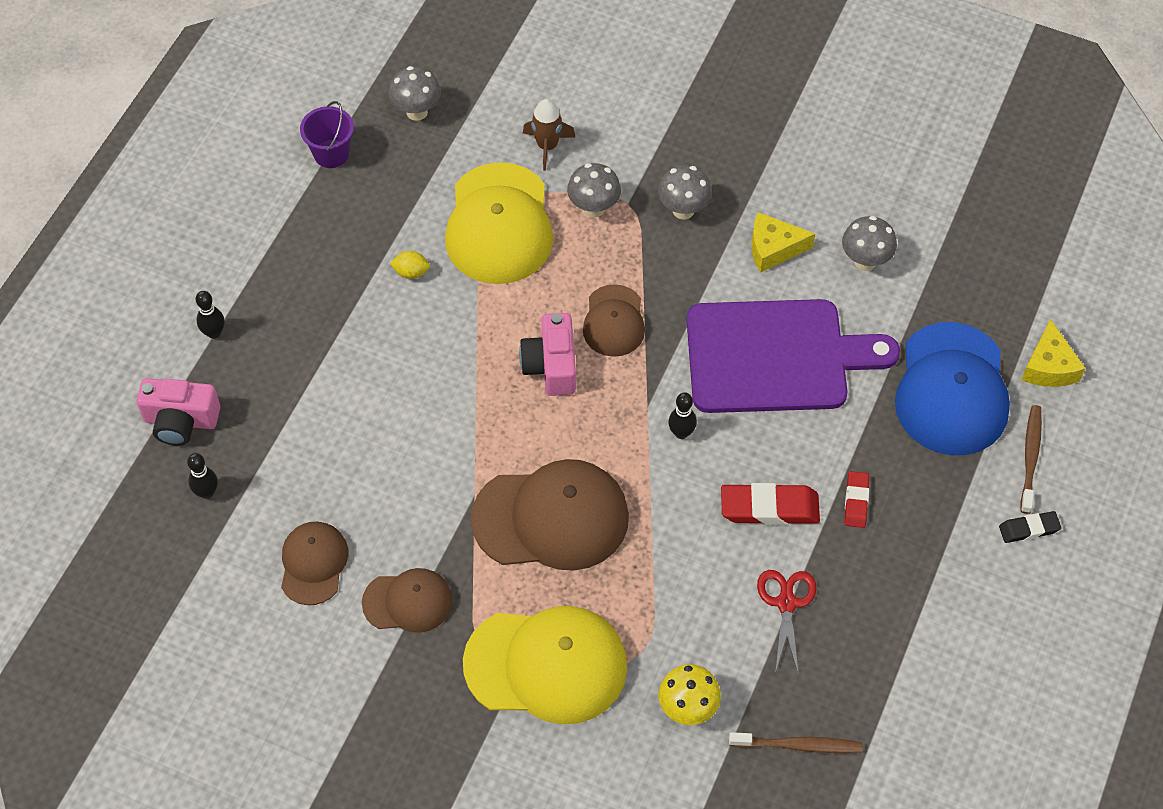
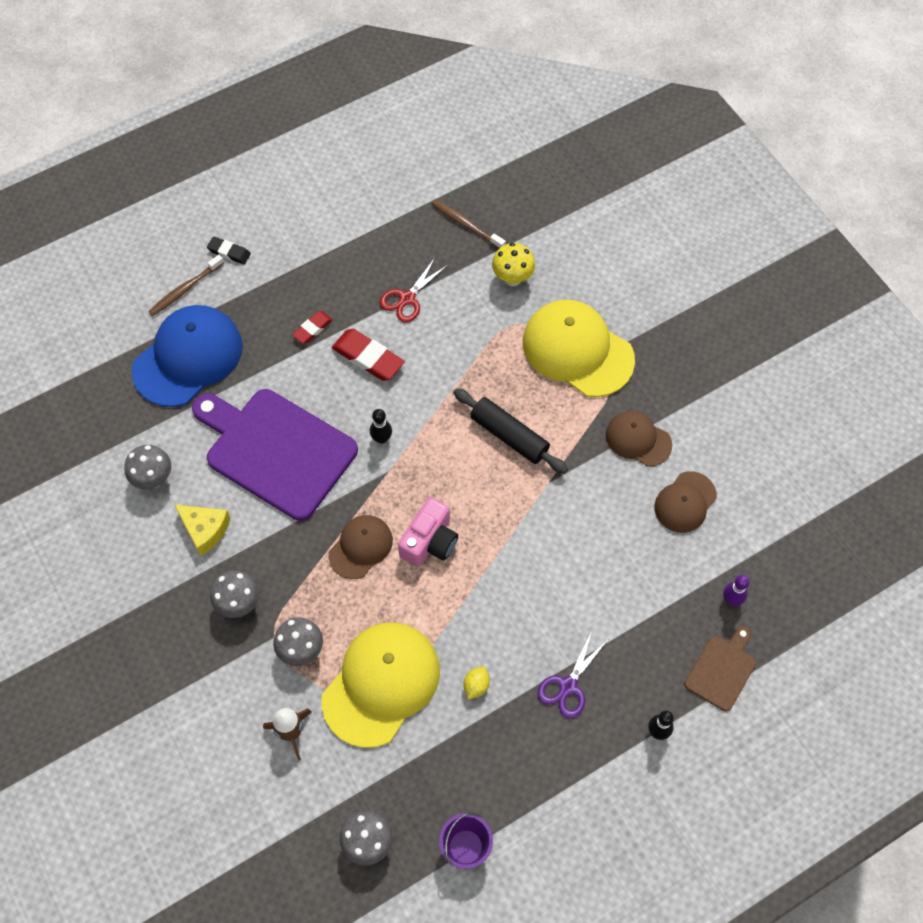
camera: 145 degrees left, 5 degrees up
(181, 421) = (722, 670): pink camera -> brown cutting board
(207, 492) = (731, 600): black bowling pin -> purple bowling pin
(324, 321) = (568, 686): none -> purple scissors
(411, 272) = (476, 686): yellow lemon -> yellow lemon turned 75 degrees clockwise
(551, 518) = (509, 436): brown cap -> black rolling pin
(1049, 367) = (115, 334): yellow cheese -> none

